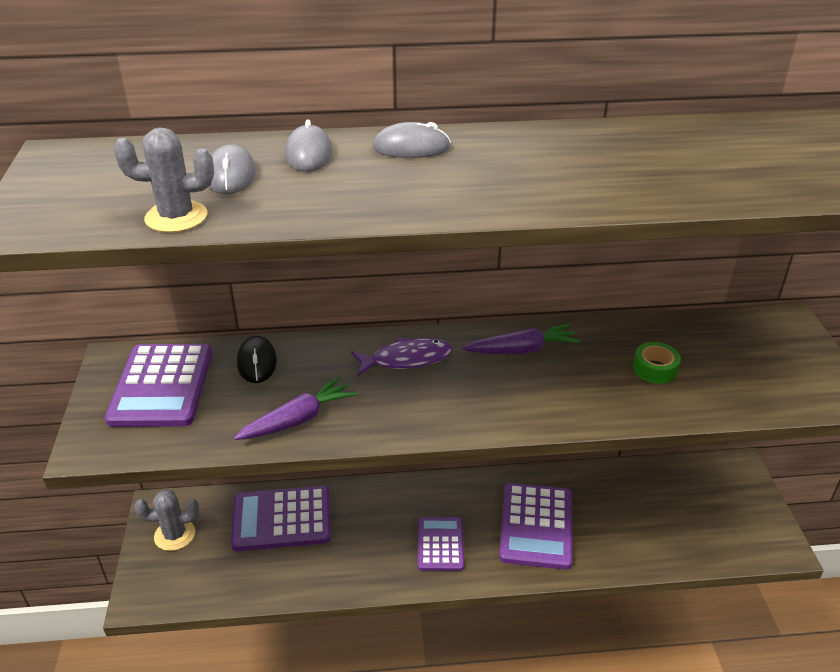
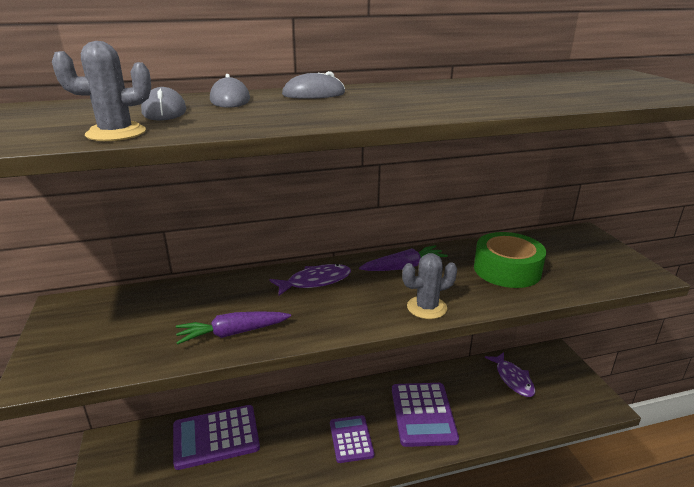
camera: 10 degrees left, 10 degrees down
(162, 386) = (106, 321): purple calculator -> none
(174, 535) = (122, 463): grey cactus -> grey cactus (426, 307)
(257, 362) = (190, 295): black mouse -> none
(298, 419) = (232, 333): purple carrot -> purple carrot turned 150 degrees counterclockwise
(655, 369) = (507, 270): green tape -> green tape, size x1.94
(667, 496) = (513, 379): none -> purple fish

